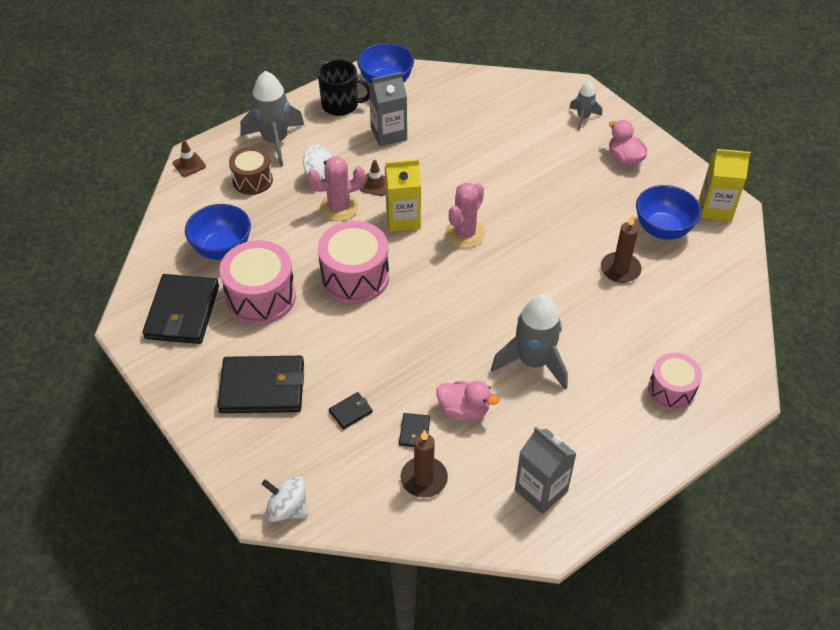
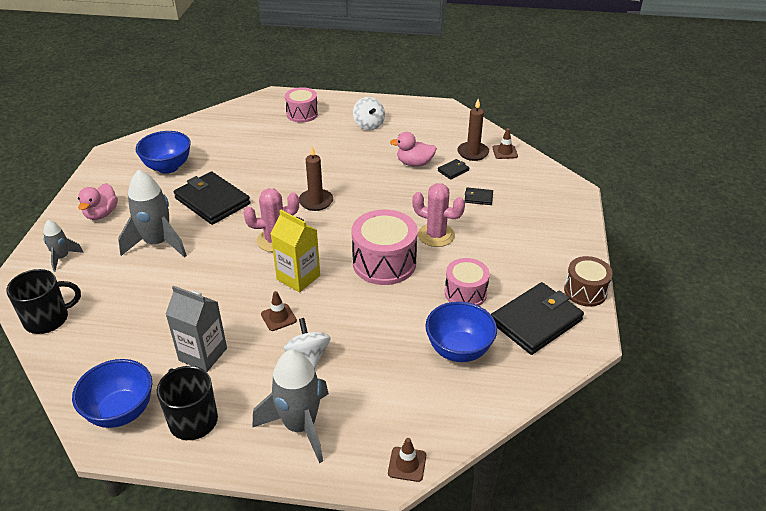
camera: 135 degrees left, 10 degrees down
(252, 180) = (367, 397): brown drum -> brown drum (585, 291)
(261, 297) = (465, 293): pink drum -> pink drum, size x0.64
(262, 388) = (520, 239): black wallet -> black wallet (212, 201)
(287, 509) = (561, 181): white spinning top -> white spinning top (369, 125)
(339, 207) = (330, 319): pink cactus -> pink cactus (436, 235)
(391, 510) = (505, 152): none -> brown traffic cone
(464, 410) = (414, 163): pink duck -> pink duck turned 60 degrees counterclockwise
(514, 87) = (48, 319): none -> black mug
(533, 362) = (347, 159): grey rocket -> grey rocket (157, 243)
(541, 490) = (421, 120): grey carton -> none
(620, 269) = (228, 166): brown candle -> brown candle (316, 201)
(715, 209) = (121, 157): yellow carton -> none

